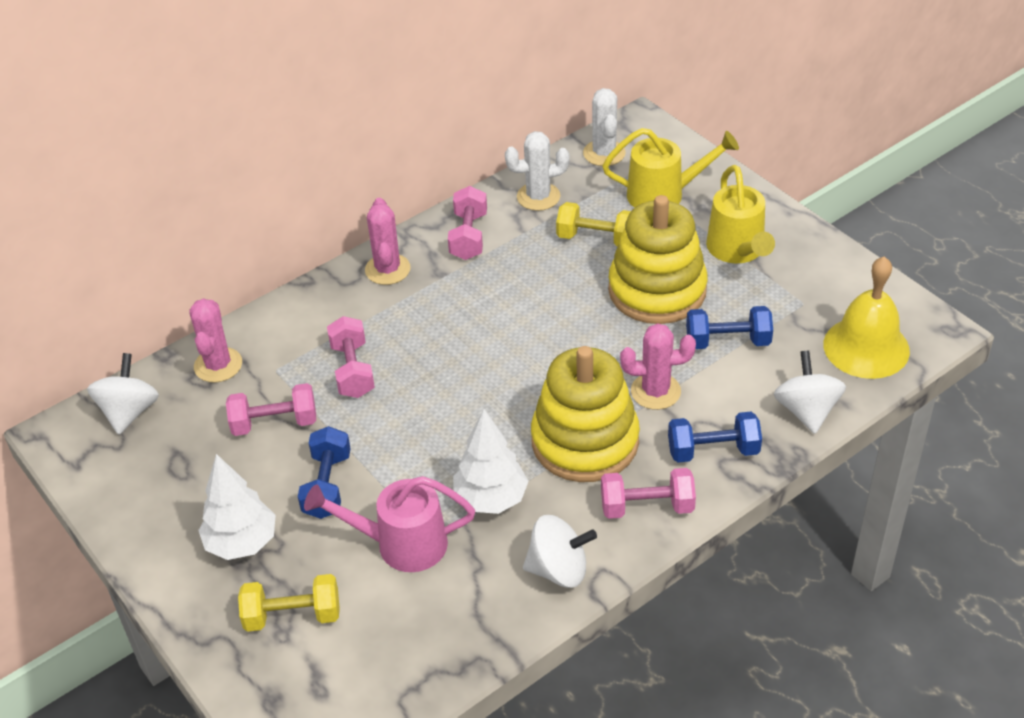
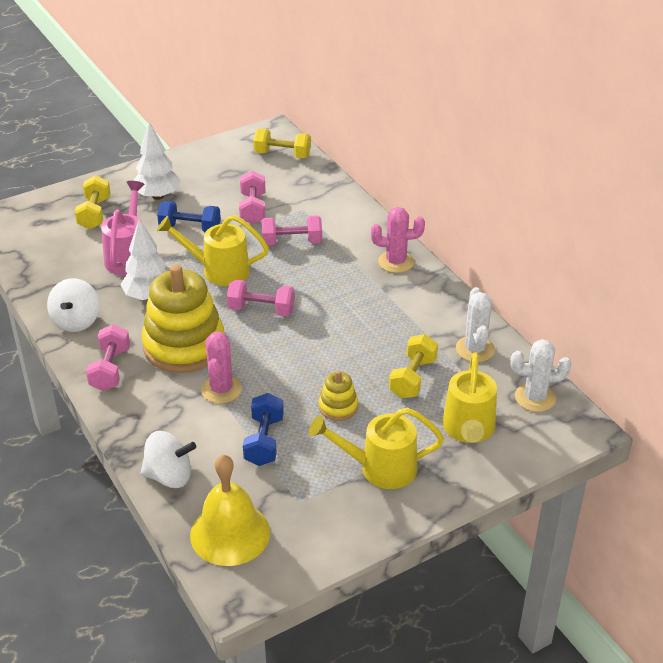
camera: 95 degrees right, 5 degrees down
(129, 412) = (282, 154): white spinning top -> yellow dumbbell
(218, 365) = (314, 187): pink cactus -> none
(424, 435) = (218, 270): none -> yellow watering can
(468, 236) = (428, 305): pink dumbbell -> pink dumbbell (261, 310)
(657, 290) = (338, 407): yellow stacking toy -> yellow stacking toy, size x0.46
(713, 451) = (148, 412): blue dumbbell -> none

